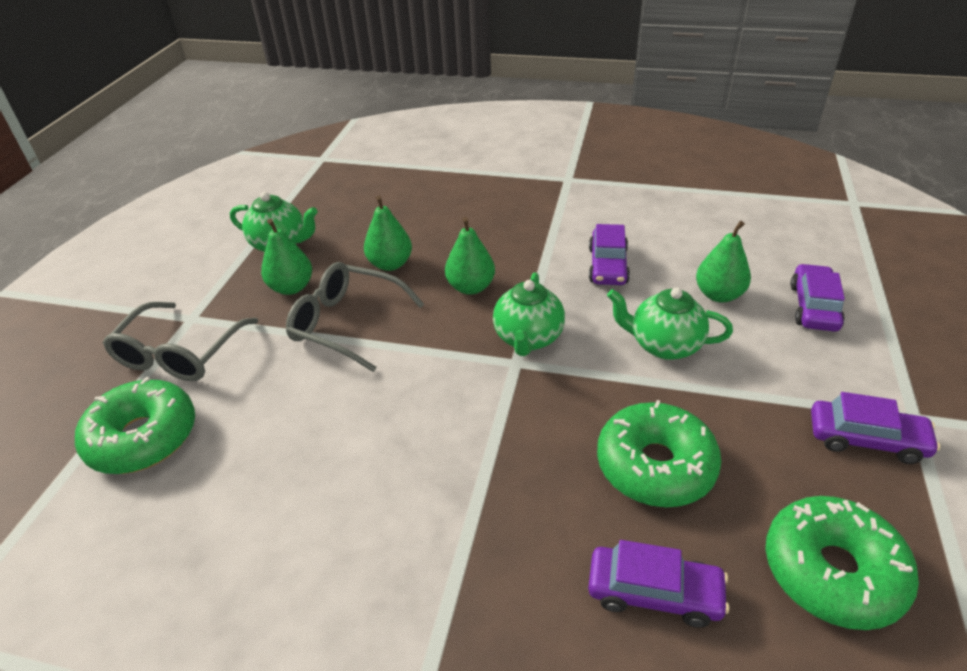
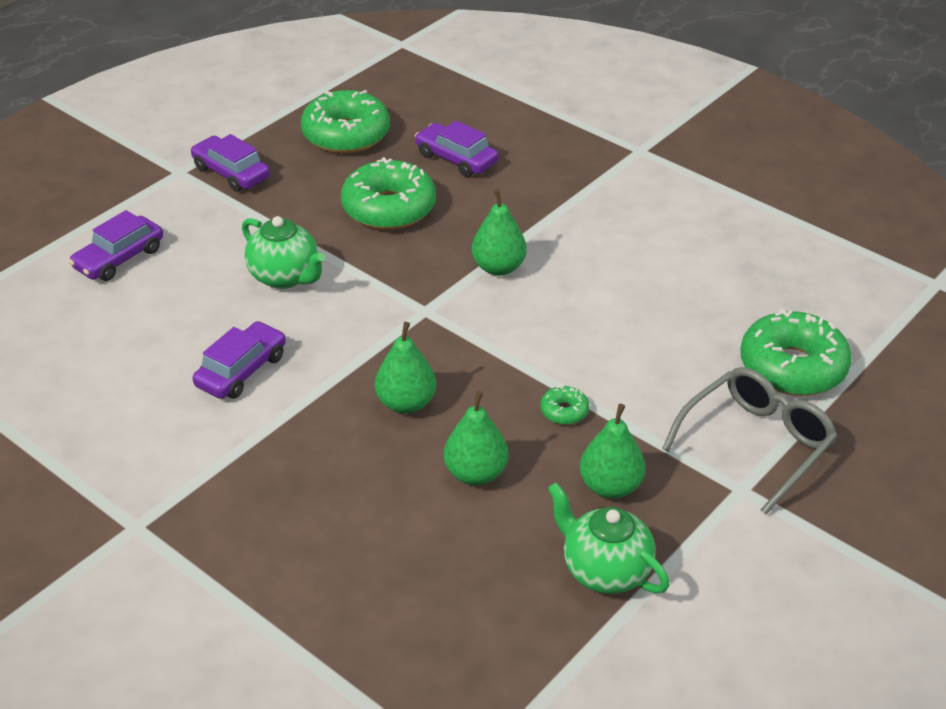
camera: 155 degrees left, 0 degrees up
(347, 323) = (564, 411): grey glasses -> green donut
(528, 338) = (395, 326): green teapot -> none
(718, 295) = (179, 299): green pear -> green pear (498, 267)

